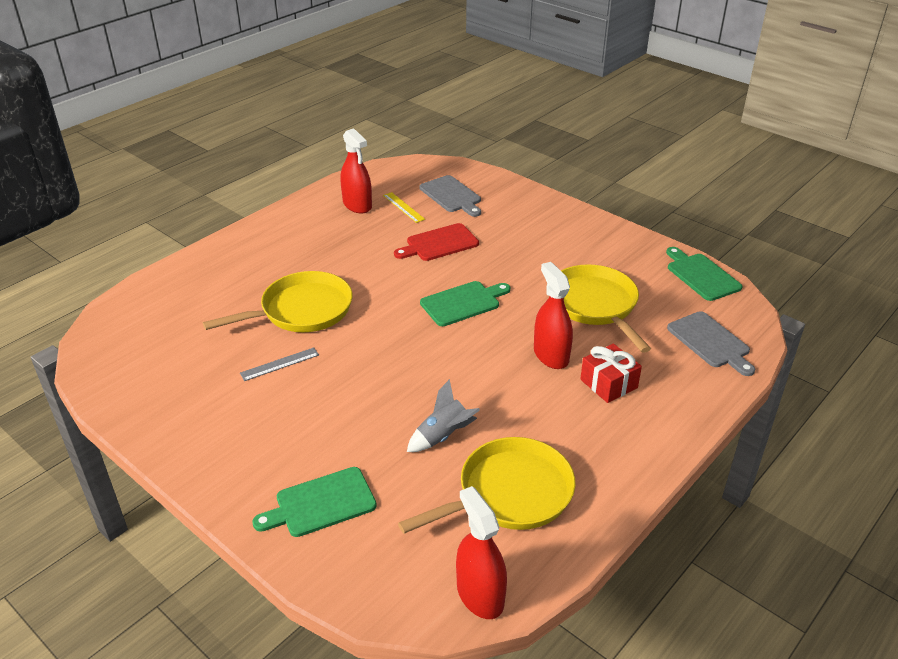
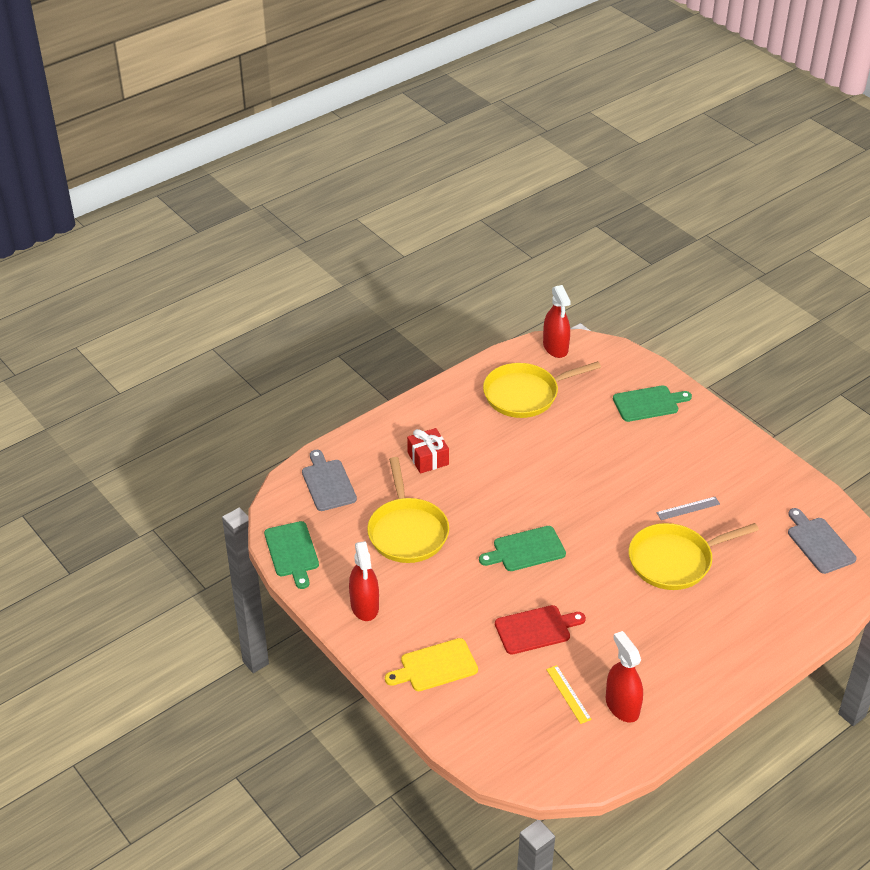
camera: 170 degrees left, 5 degrees up
(443, 436) = (563, 435): grey rocket -> none
(452, 196) = (509, 707): grey cutting board -> grey cutting board (819, 543)
(521, 212) = (435, 666): none -> yellow cutting board
(551, 355) = (464, 488): red spray bottle -> red spray bottle (364, 606)

